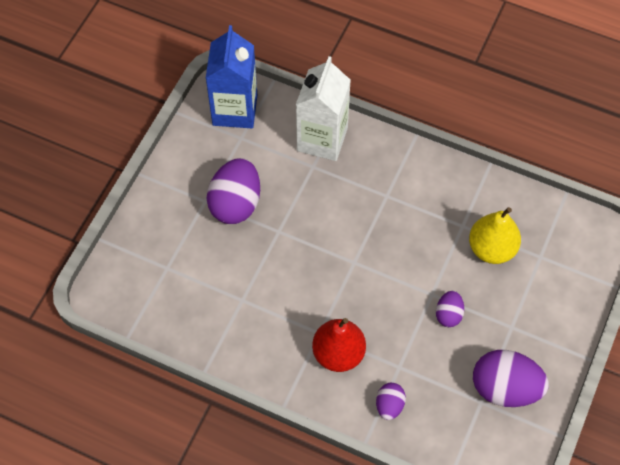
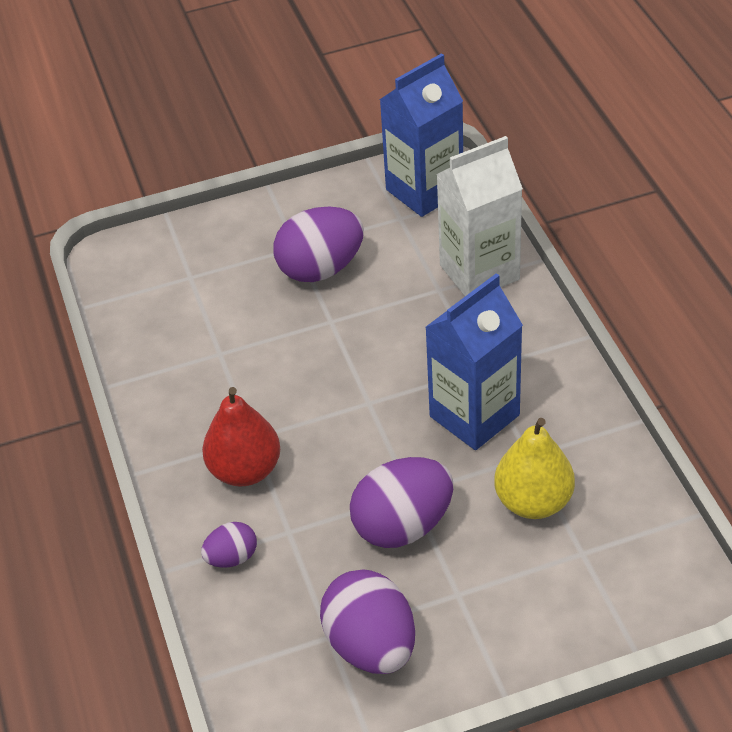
camera: 50 degrees right, 15 degrees down
(413, 225) = (474, 416): none -> blue carton
(448, 314) = (403, 526): purple egg -> purple egg, size x1.92

